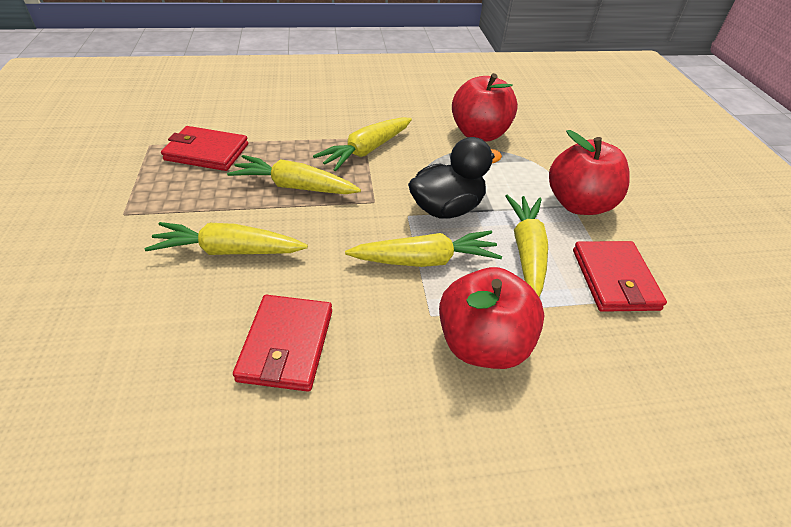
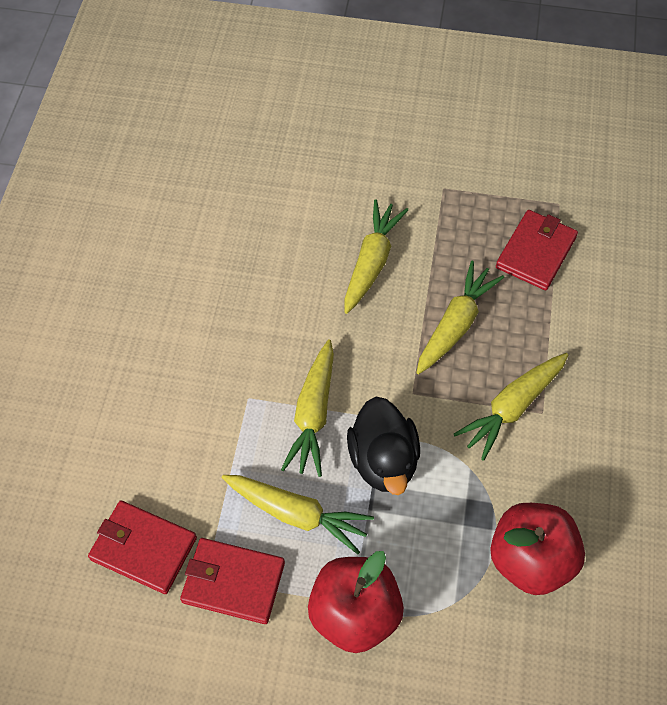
camera: 110 degrees right, 15 degrees up
(286, 345) = (255, 291): red wallet -> red wallet (143, 548)
(366, 151) = (512, 408): yellow carrot -> yellow carrot turned 105 degrees counterclockwise
(482, 344) = (205, 427): red apple -> none

